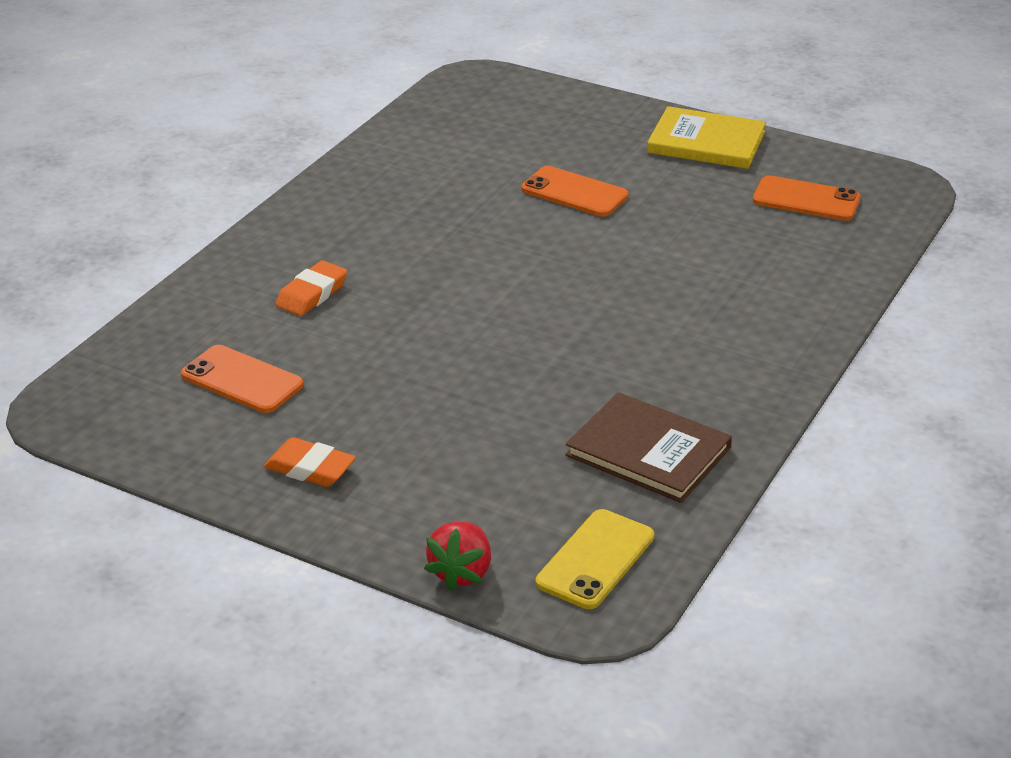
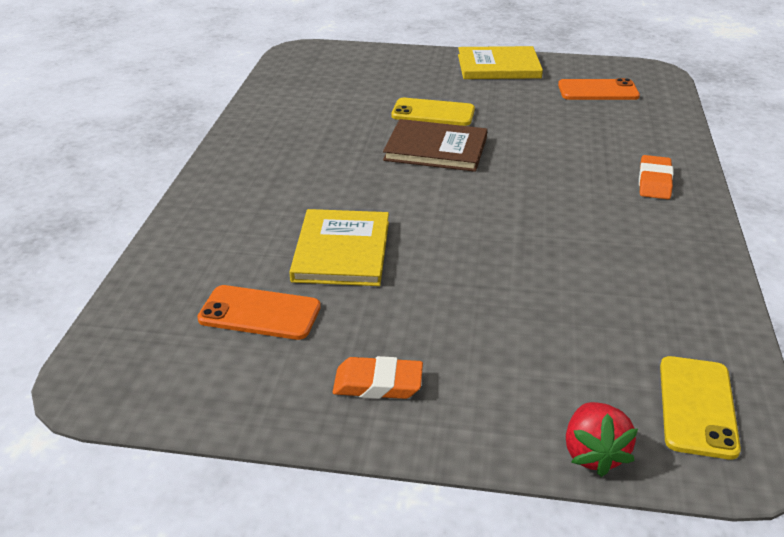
camera: 20 degrees left, 0 degrees up
(312, 294) = (277, 225): orange eraser -> orange eraser (654, 182)
(359, 335) = (341, 251): none -> yellow book
(574, 192) = (433, 113): orange phone -> yellow phone
(648, 451) = (654, 296): brown book -> brown book (436, 149)

